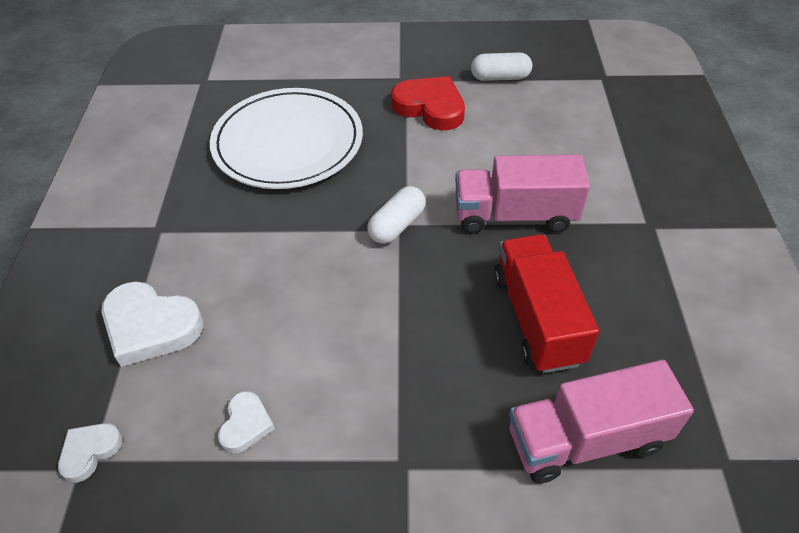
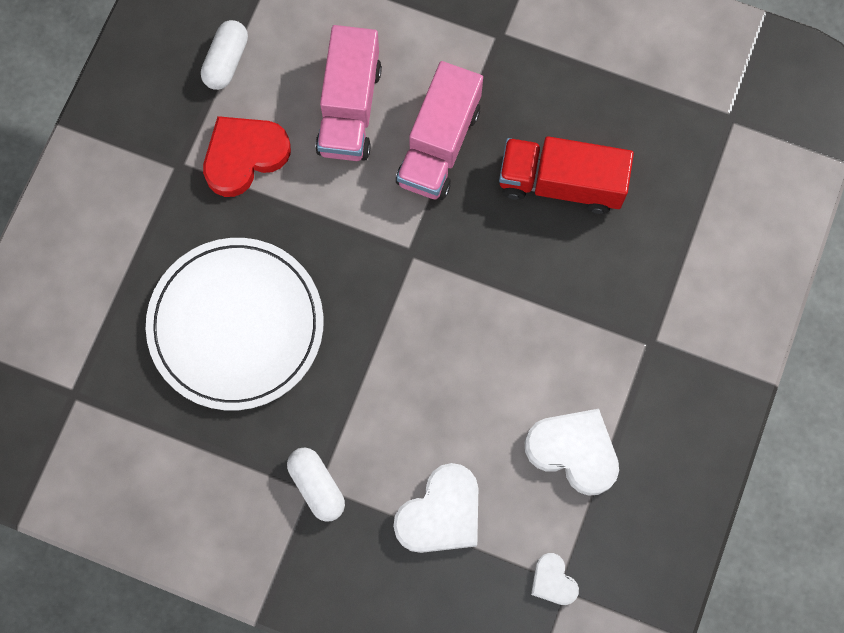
camera: 70 degrees left, 25 degrees up
(246, 424) = (574, 451): white heart -> white heart, size x1.85
(397, 225) = (406, 257): white capsule -> white capsule (317, 486)
(586, 439) = (679, 202): pink truck -> pink truck (350, 109)

